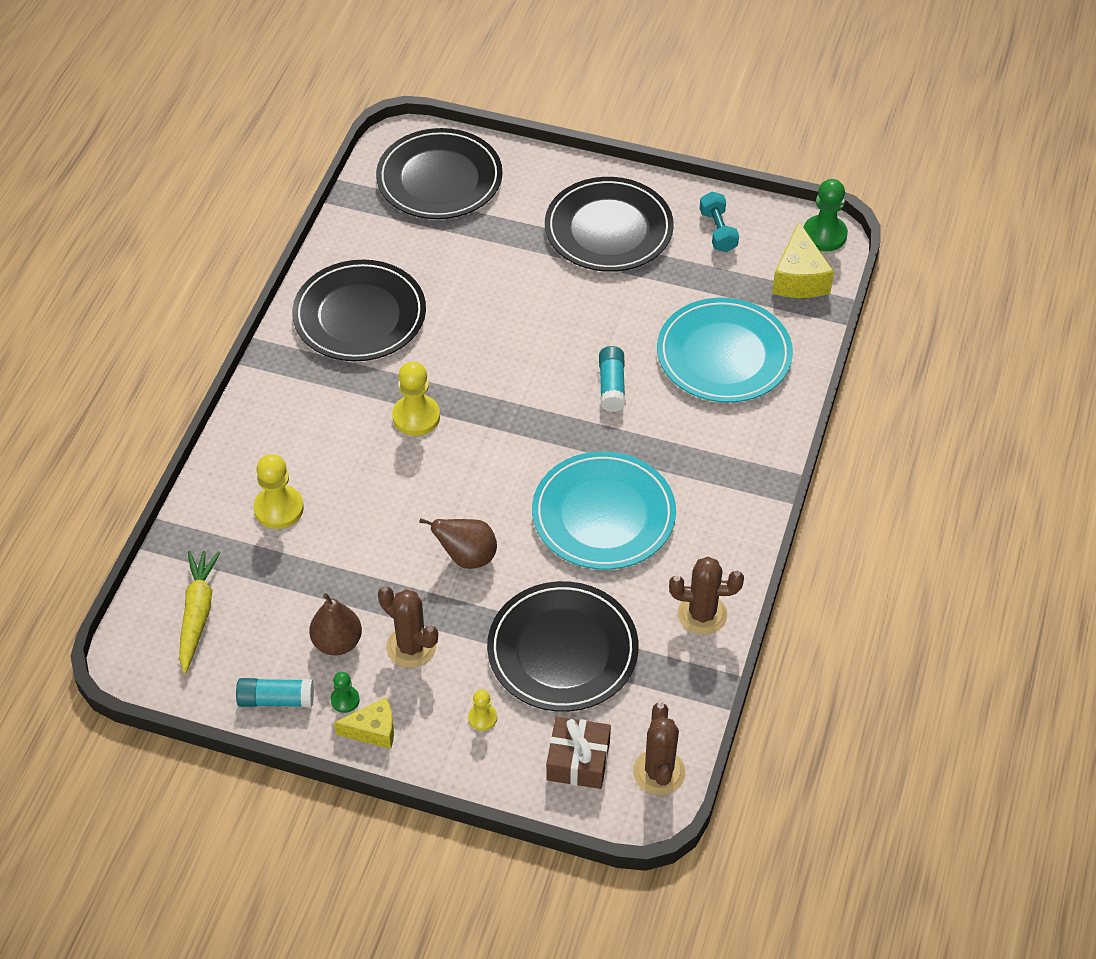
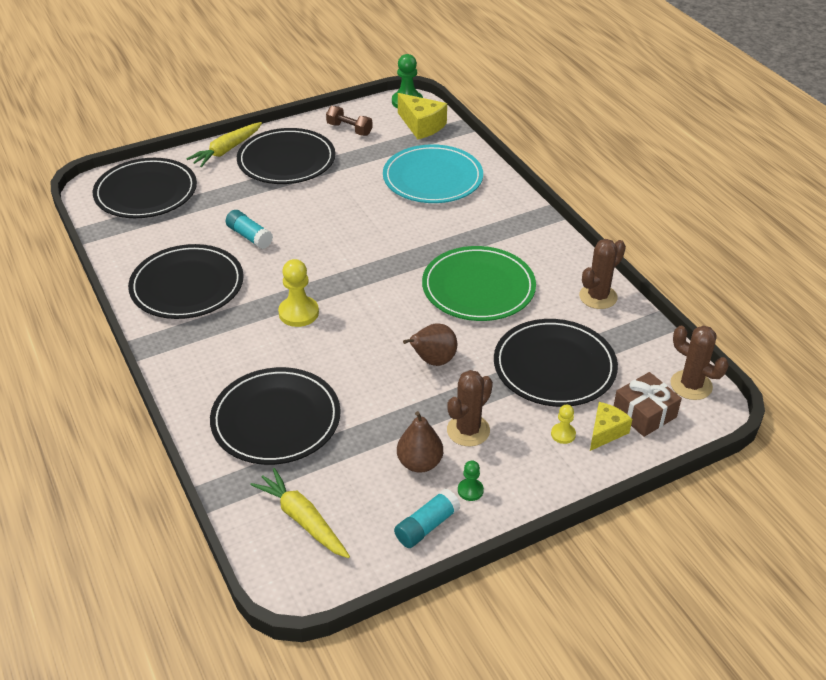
camera: 45 degrees left, 10 degrees down
(279, 508) = (276, 419): yellow pawn -> black plate
(373, 730) = (511, 492): yellow cheese -> yellow cheese (606, 432)
(411, 647) = (468, 430): brown cactus -> brown cactus turned 45 degrees counterclockwise
(567, 176) = (226, 150): none -> yellow carrot
(603, 514) = (478, 287): turquoise plate -> green plate
(612, 386) = (394, 227): turquoise glue stick -> turquoise glue stick (249, 236)
(718, 231) = (349, 129): turquoise dumbbell -> brown dumbbell

